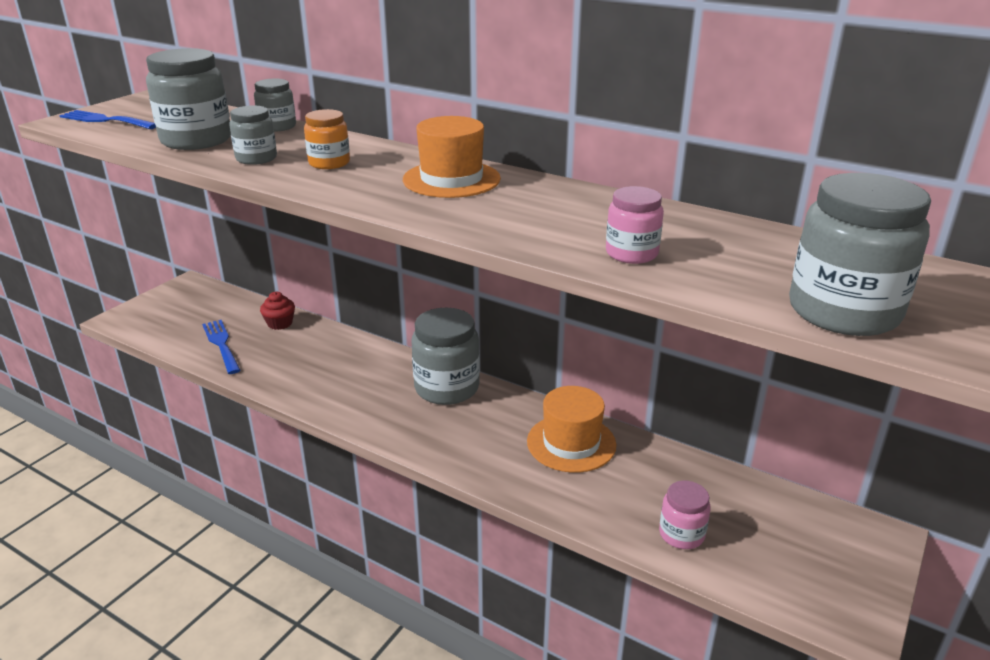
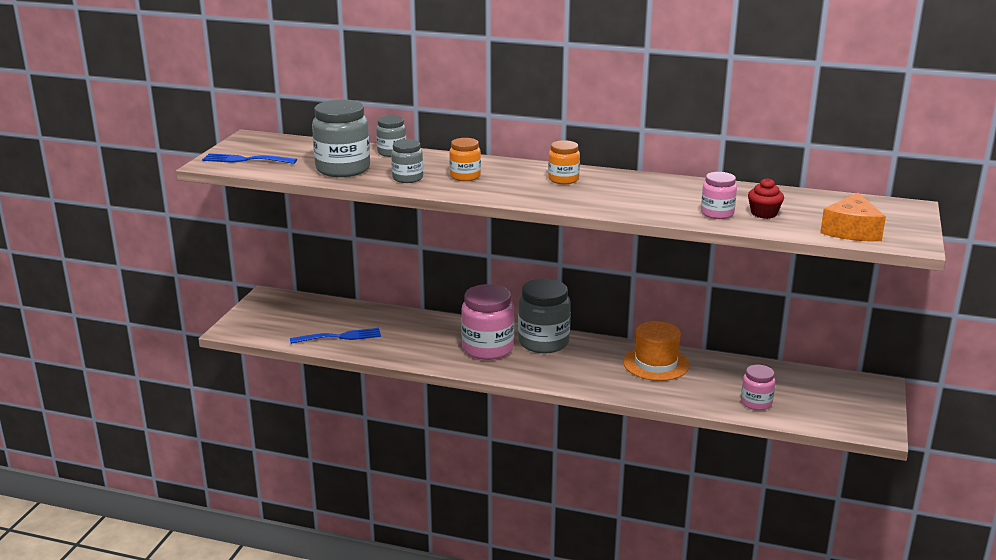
camera: 15 degrees left, 5 degrees down
(221, 344) = (339, 337): blue fork -> blue fork turned 120 degrees clockwise
(280, 323) = (375, 316): red cupcake -> red cupcake (764, 213)
(374, 386) = (487, 348): none -> pink jar
(451, 179) = (563, 179): orange hat -> orange jar
(843, 311) = (851, 231): grey jar -> orange cheese

